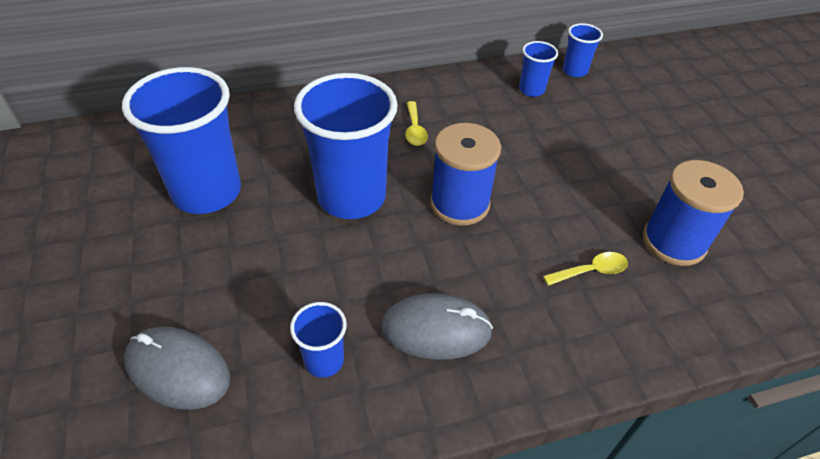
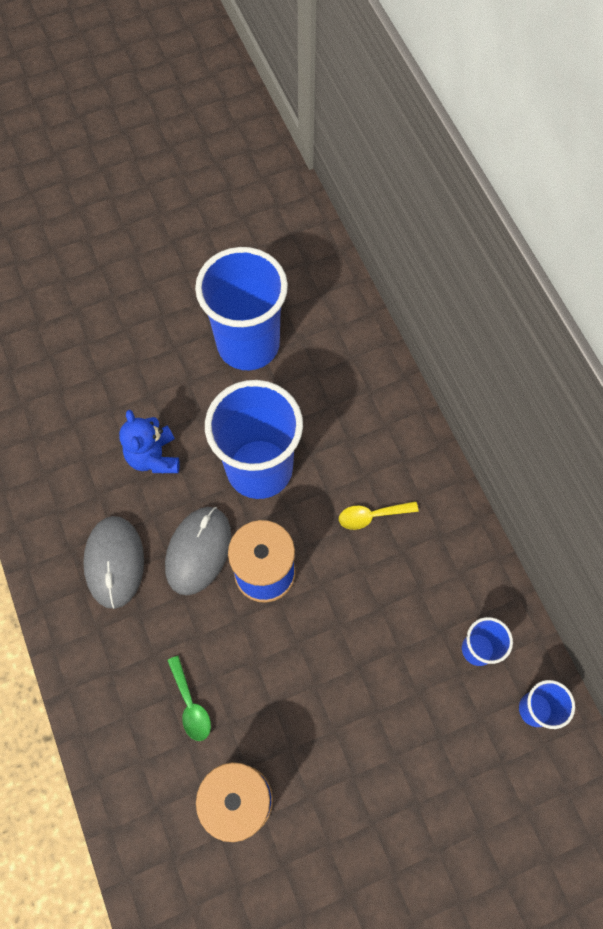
camera: 85 degrees right, 20 degrees up
(178, 370) = (68, 380): grey mouse -> grey mouse (198, 551)
(314, 283) = (154, 457): none -> blue teddy bear
(324, 360) = (80, 479): blue cup -> none
(591, 271) = (190, 704): yellow spoon -> green spoon

